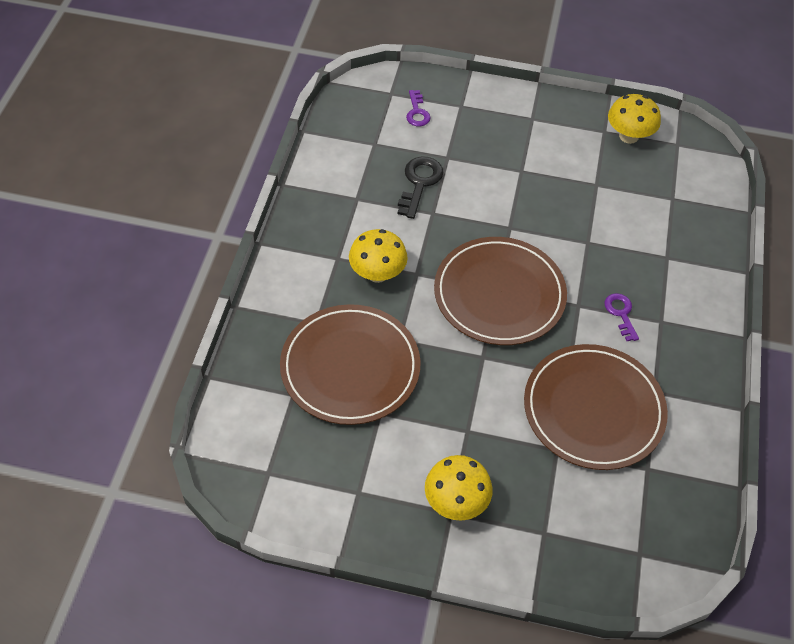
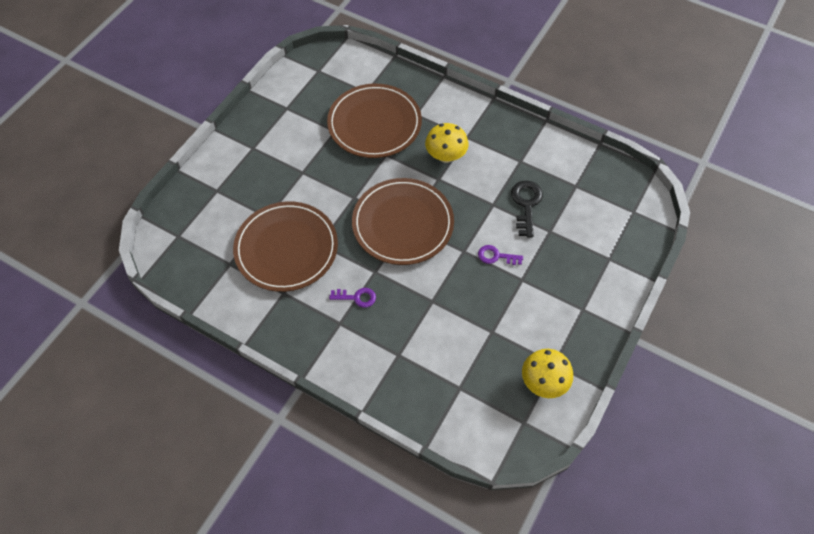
camera: 110 degrees right, 5 degrees up
(417, 112) = (606, 224): purple key -> purple key (496, 256)
(419, 183) = (526, 204): black key -> black key turned 120 degrees counterclockwise
(456, 502) = (258, 152): yellow mushroom -> none

